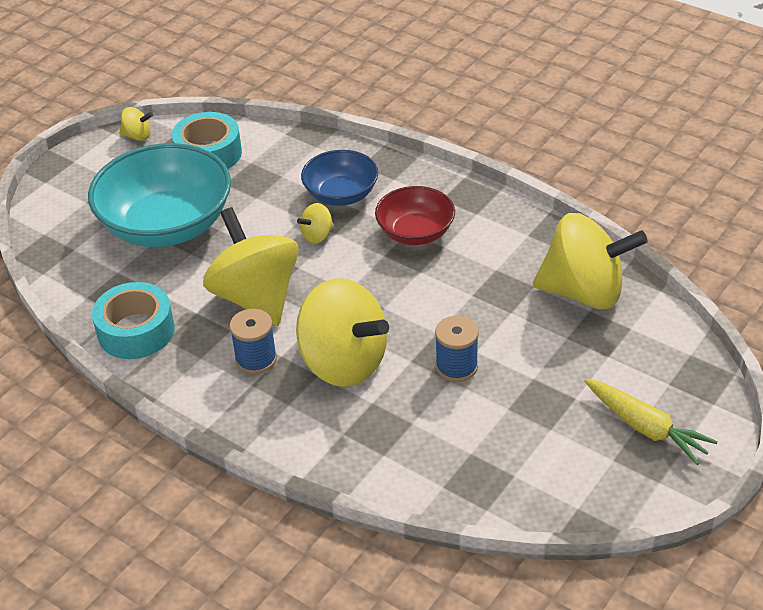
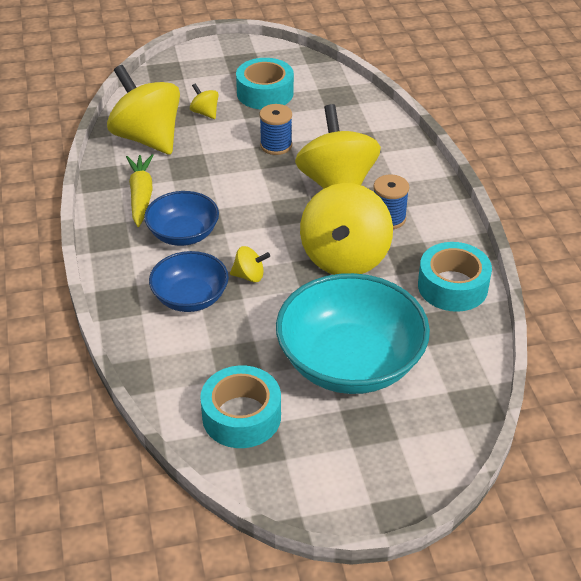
camera: 140 degrees left, 0 degrees up
(137, 136) = (282, 490): yellow spinning top -> yellow spinning top (205, 113)
(415, 232) = (183, 234): red bowl -> blue bowl
(559, 426) = (265, 93): none -> turquoise tape
(646, 428) = (226, 70): yellow carrot -> yellow carrot (141, 195)

